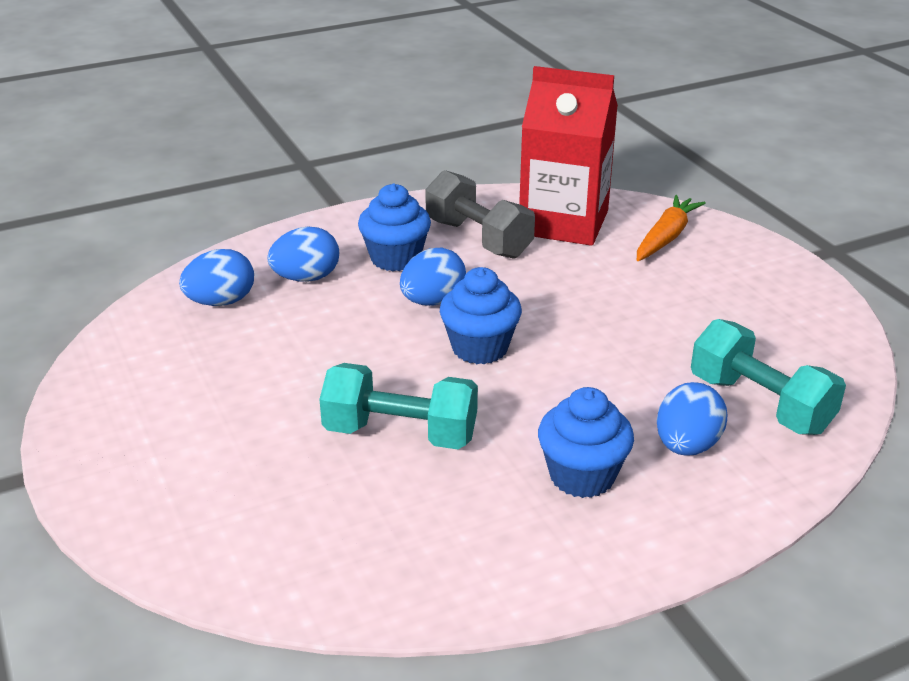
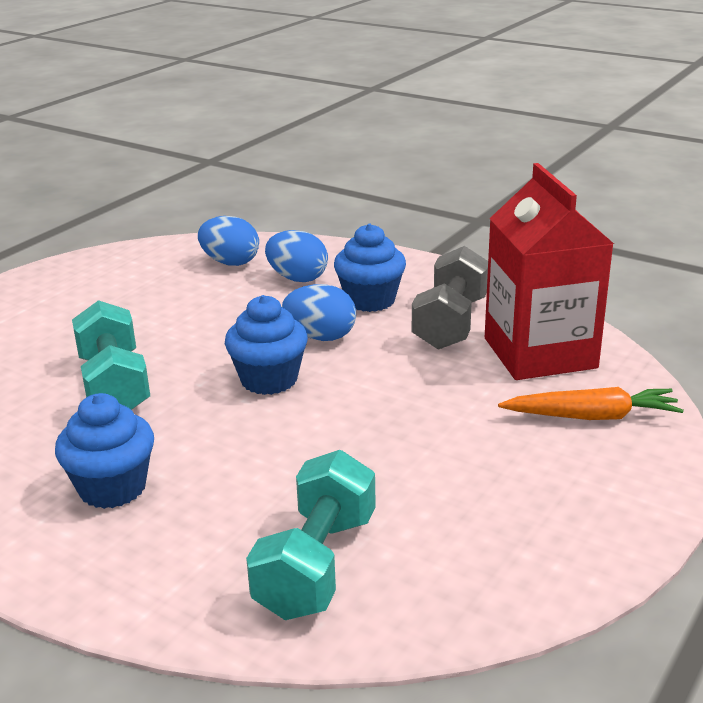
camera: 60 degrees right, 5 degrees down
(686, 446) = (202, 535): blue egg -> none

